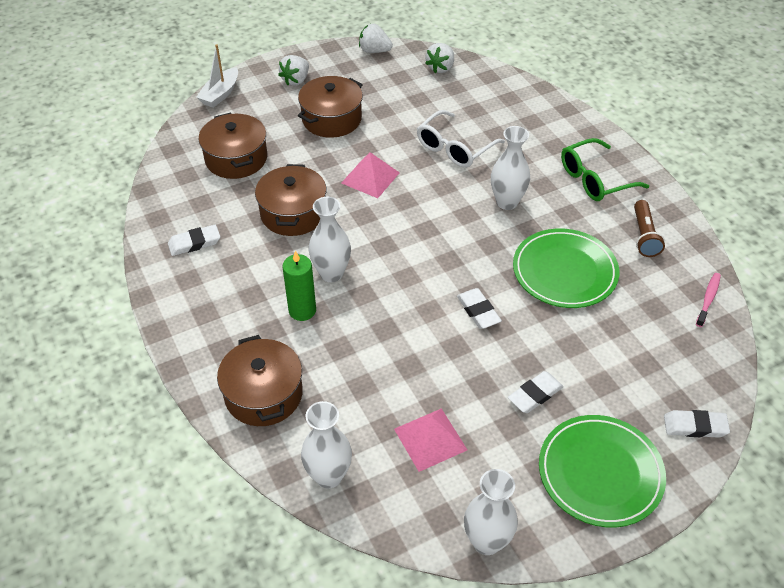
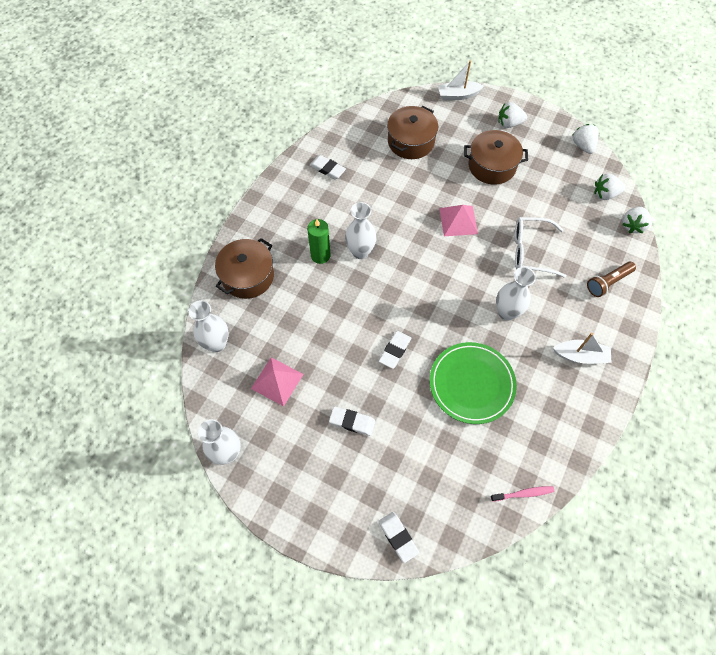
camera: 55 degrees right, 15 degrees up
(293, 213) = (391, 200): brown pot -> none
(489, 71) = (632, 225): none -> white strawberry
(594, 179) = (580, 356): green glasses -> white boat
(600, 473) = (318, 493): green plate -> none
(644, 236) = (551, 419): brown flashlight -> brown flashlight (608, 282)

